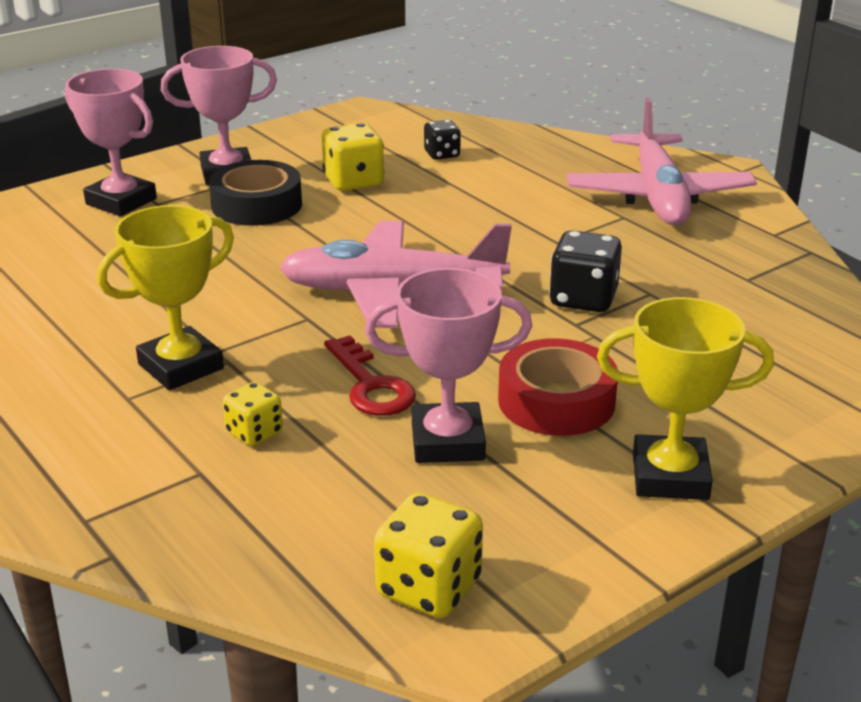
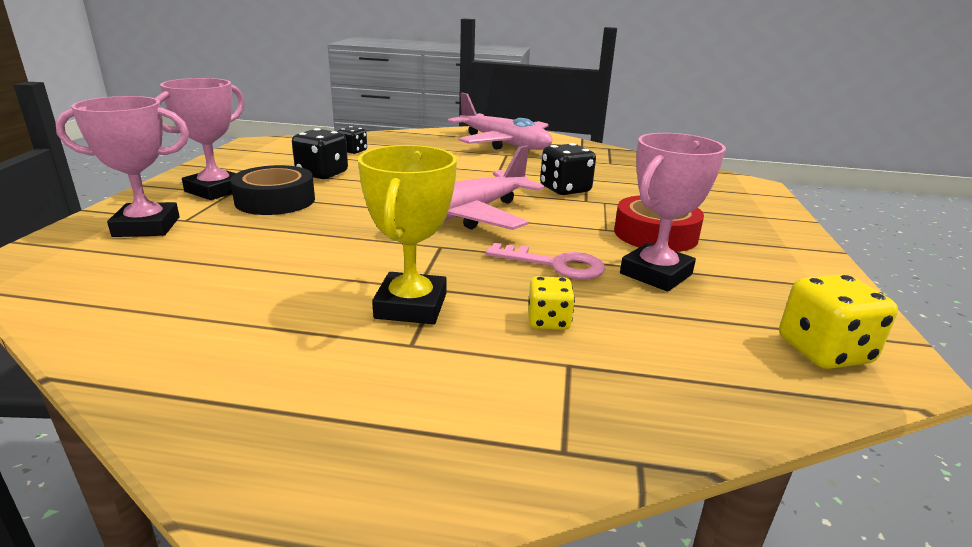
camera: 45 degrees left, 5 degrees down
(353, 181) = (322, 174): yellow dice -> black dice
(371, 385) = (555, 265): red key -> pink key
(670, 476) = (768, 244): yellow trophy -> none

